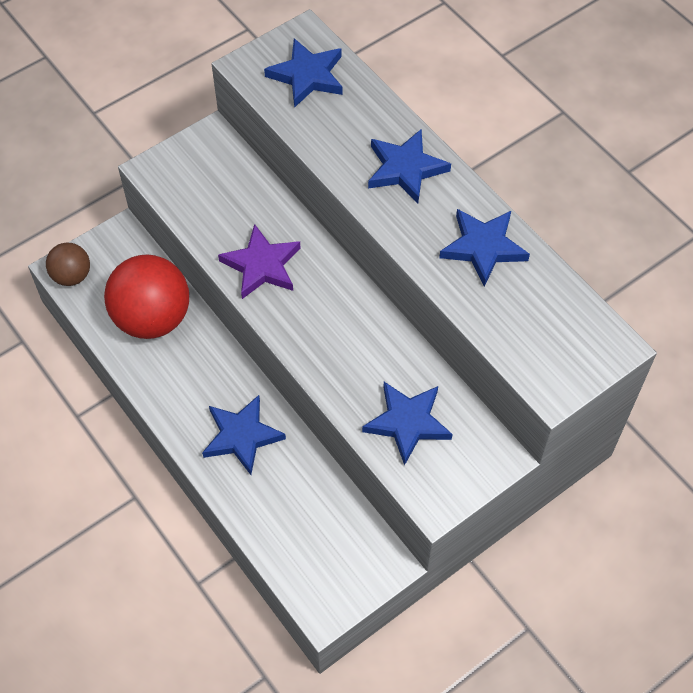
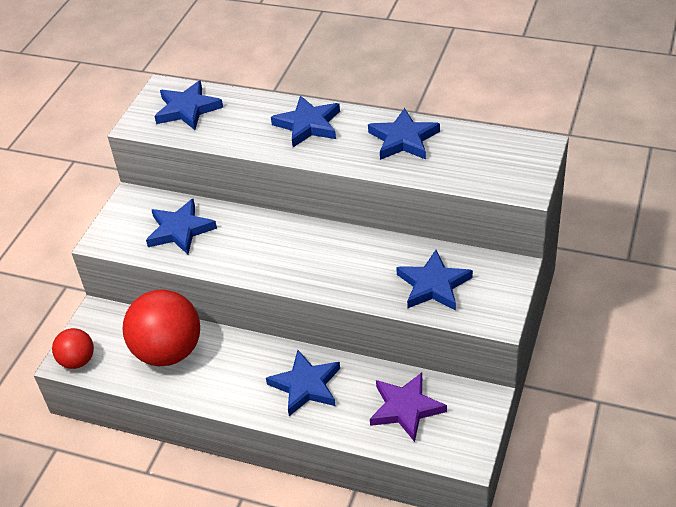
camera: 30 degrees left, 15 degrees down
(72, 276) = (78, 361): brown ball -> red ball
(228, 203) = (180, 230): none -> blue star
(261, 265) = (240, 252): purple star -> purple star (405, 408)

